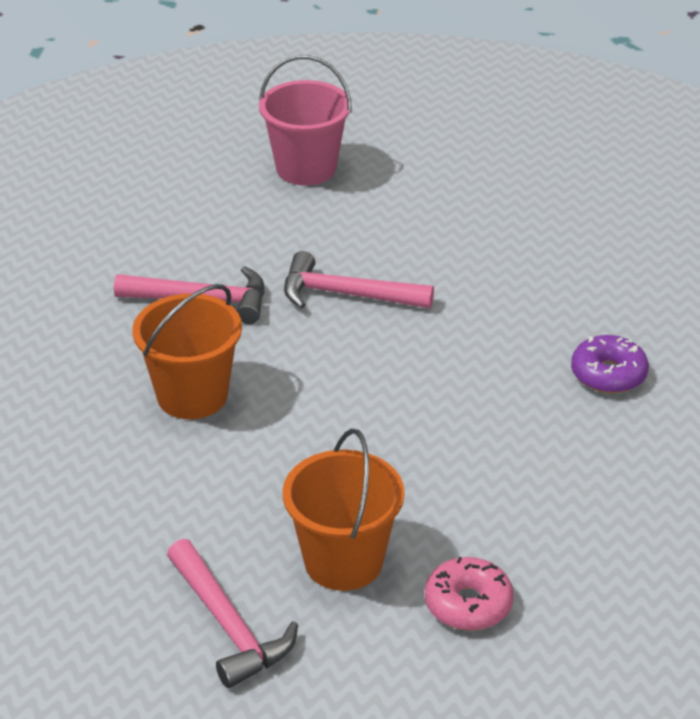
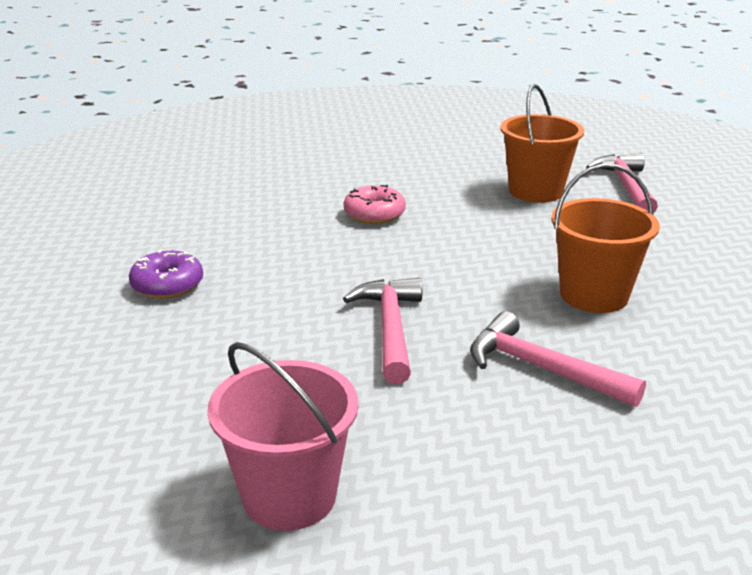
camera: 150 degrees left, 10 degrees down
(346, 294) = (390, 329): pink hammer -> pink hammer turned 135 degrees counterclockwise
(468, 604) = (476, 163): pink donut -> pink donut (374, 214)
(608, 374) = (255, 221): purple donut -> purple donut (167, 285)

